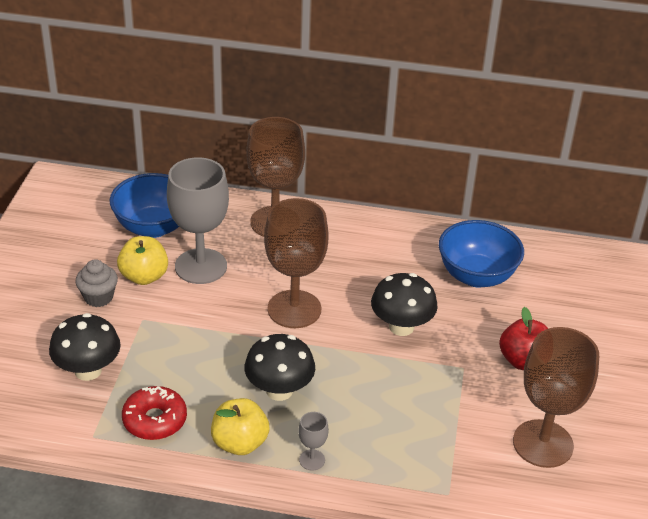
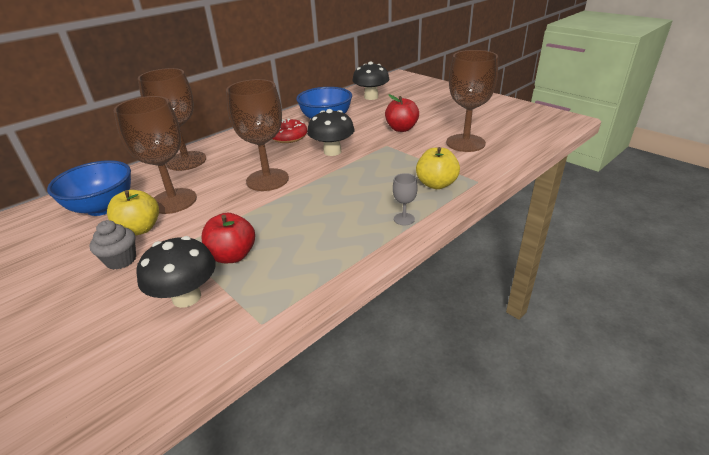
camera: 50 degrees left, 5 degrees down
(155, 420) = (287, 278): red donut -> red donut (288, 137)
(156, 364) = (232, 256): none -> red apple
(201, 266) = (173, 201): grey goblet -> brown goblet
(240, 443) = (357, 244): yellow apple -> yellow apple (436, 184)
(279, 390) = (328, 210): black mushroom -> black mushroom (371, 97)

